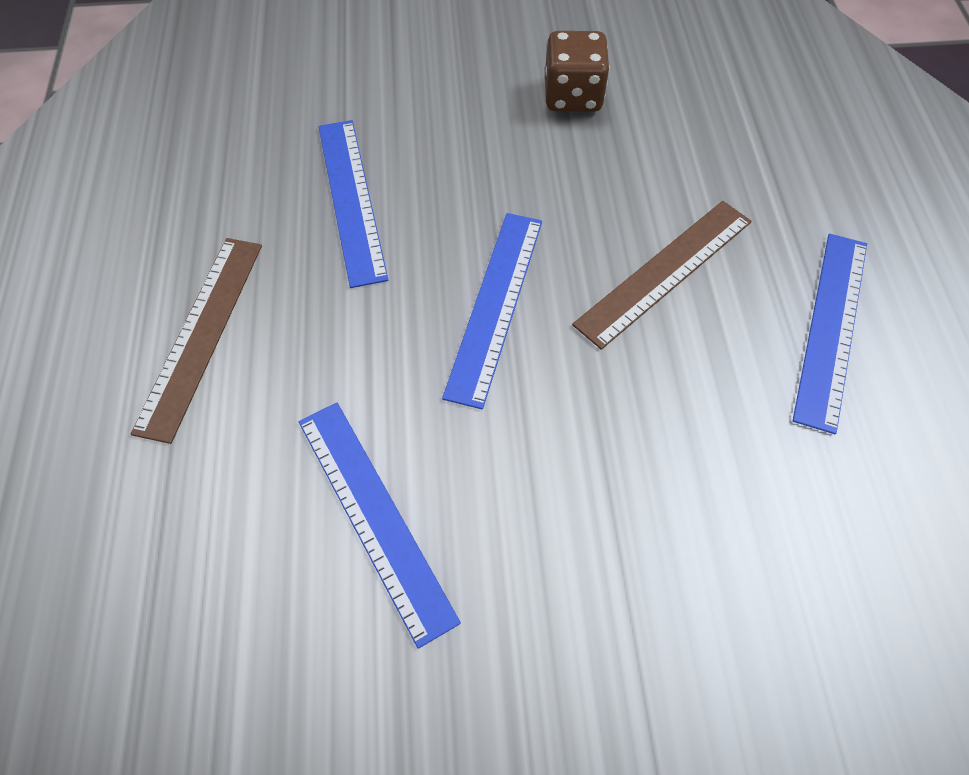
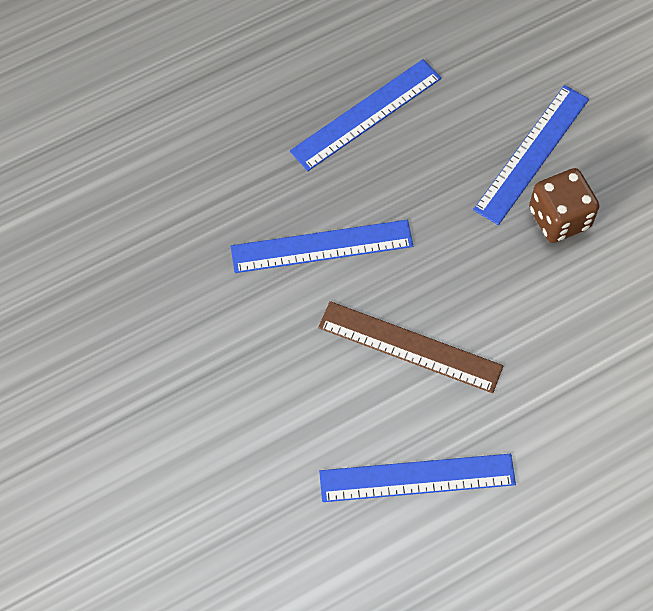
camera: 65 degrees right, 5 degrees up
(201, 334) = (210, 85): brown ruler -> none
(374, 516) = (132, 245): blue ruler -> blue ruler (532, 154)

